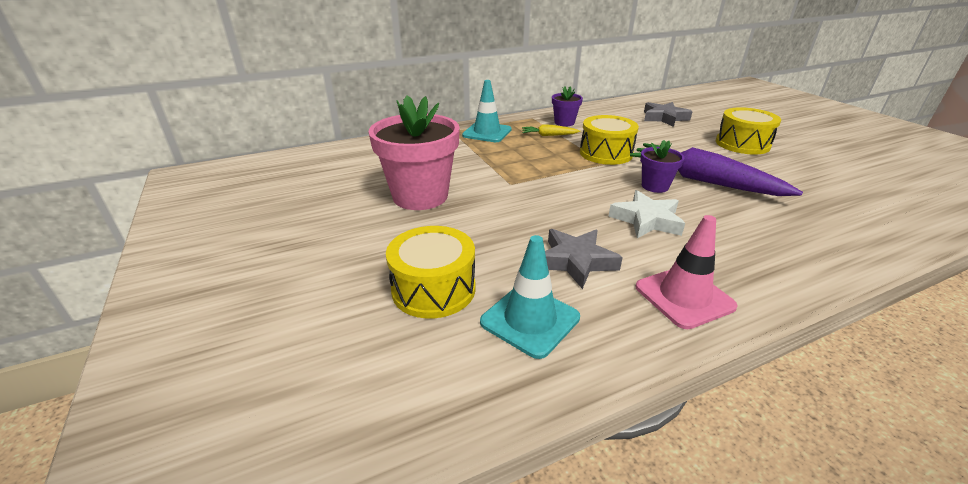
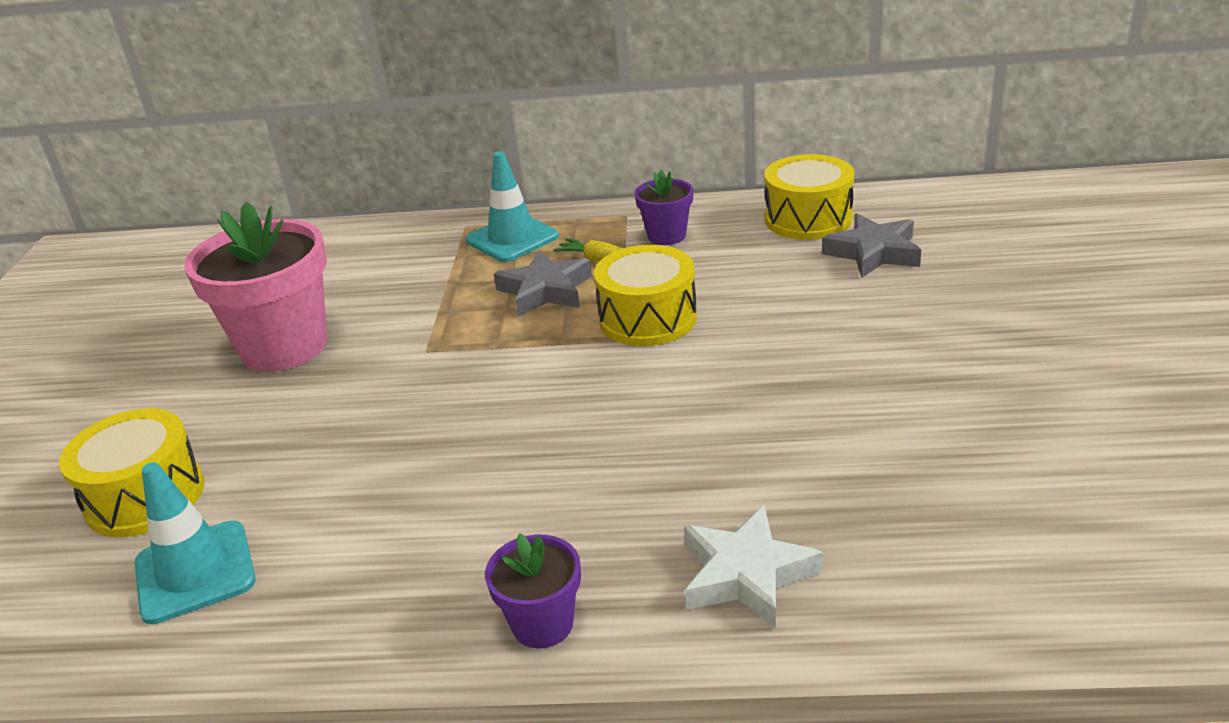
camera: 30 degrees right, 0 degrees up
(576, 261) = (348, 506): grey star -> grey star (545, 290)
(646, 220) = (534, 466): white star -> white star (746, 575)
(655, 186) = (637, 405): purple flower pot -> purple flower pot (543, 624)
(684, 297) = (413, 603): pink traffic cone -> none
(703, 181) = (736, 413): purple carrot -> none
(742, 144) = (940, 345): yellow drum -> yellow drum (808, 219)

